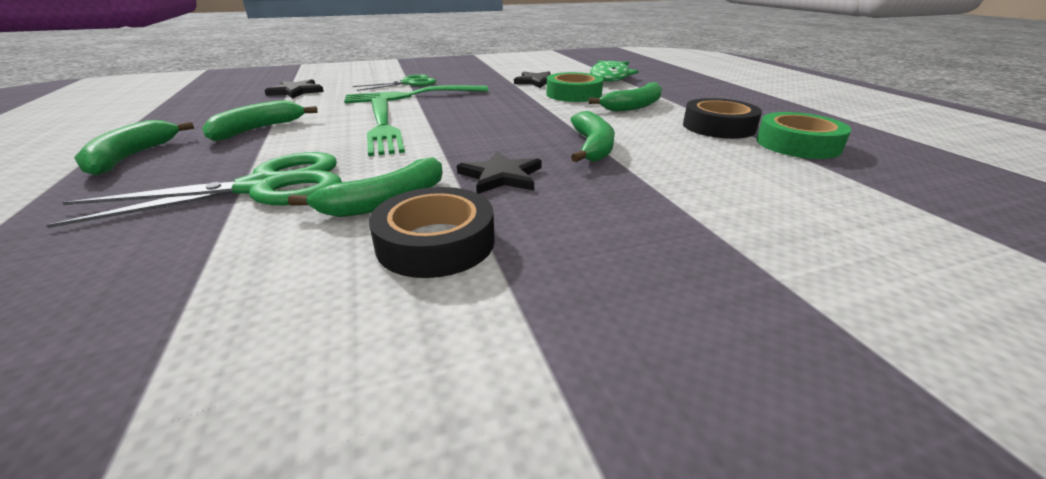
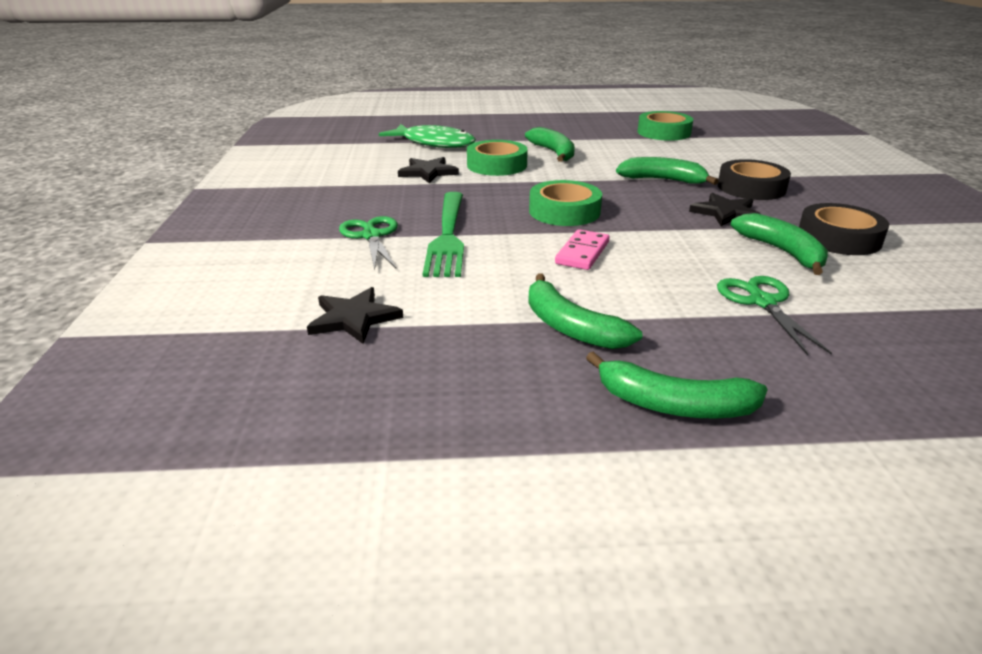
camera: 75 degrees left, 0 degrees up
(264, 187) = (762, 302): green scissors -> green scissors, size x0.62
(383, 126) = (582, 253): green fork -> pink domino
(472, 117) = (564, 211): none -> green tape
(718, 127) = (621, 141): black tape -> black tape (751, 188)

